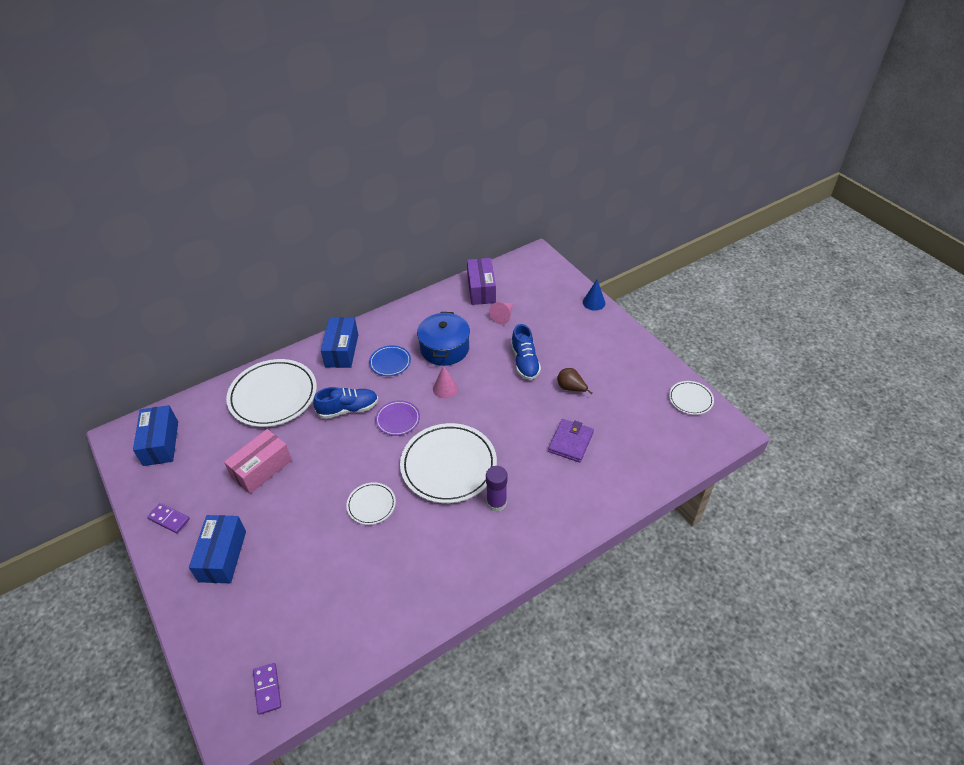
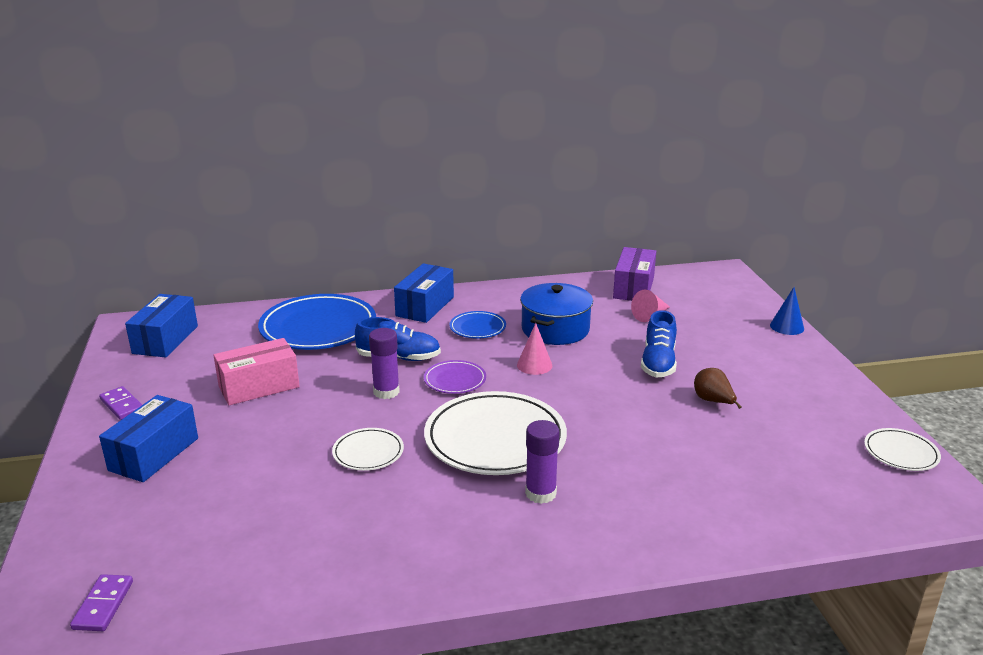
camera: 20 degrees right, 20 degrees down
(273, 396) = (318, 327): white plate -> blue plate
(356, 445) = (386, 392): none -> purple glue stick
(570, 442) = (685, 456): purple wallet -> none

